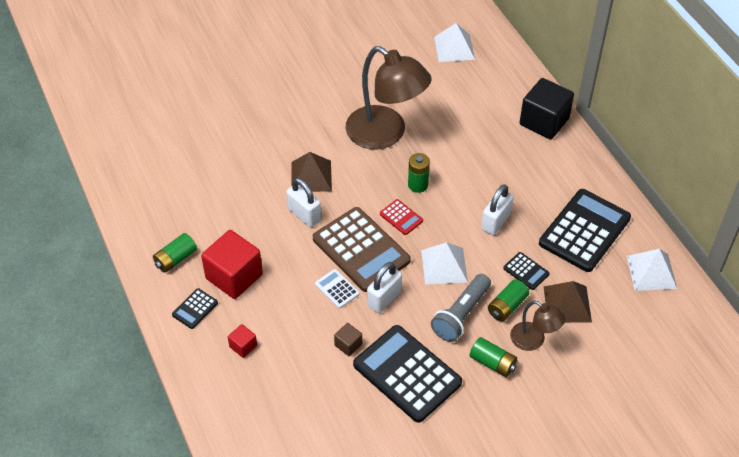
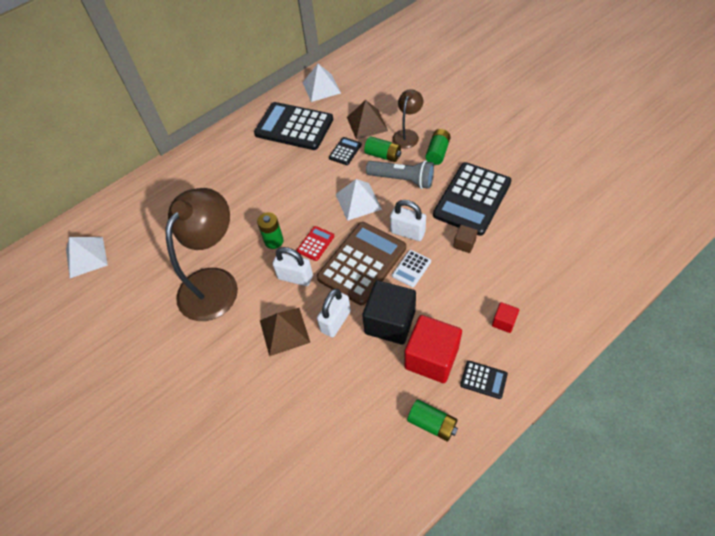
camera: 100 degrees left, 5 degrees up
(495, 222) = (301, 179): white padlock -> white padlock (295, 277)
(544, 121) = (179, 172): black cube -> black cube (390, 322)

